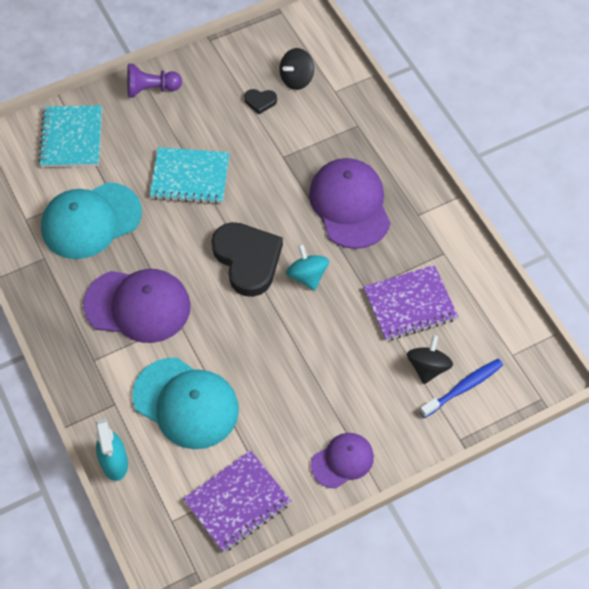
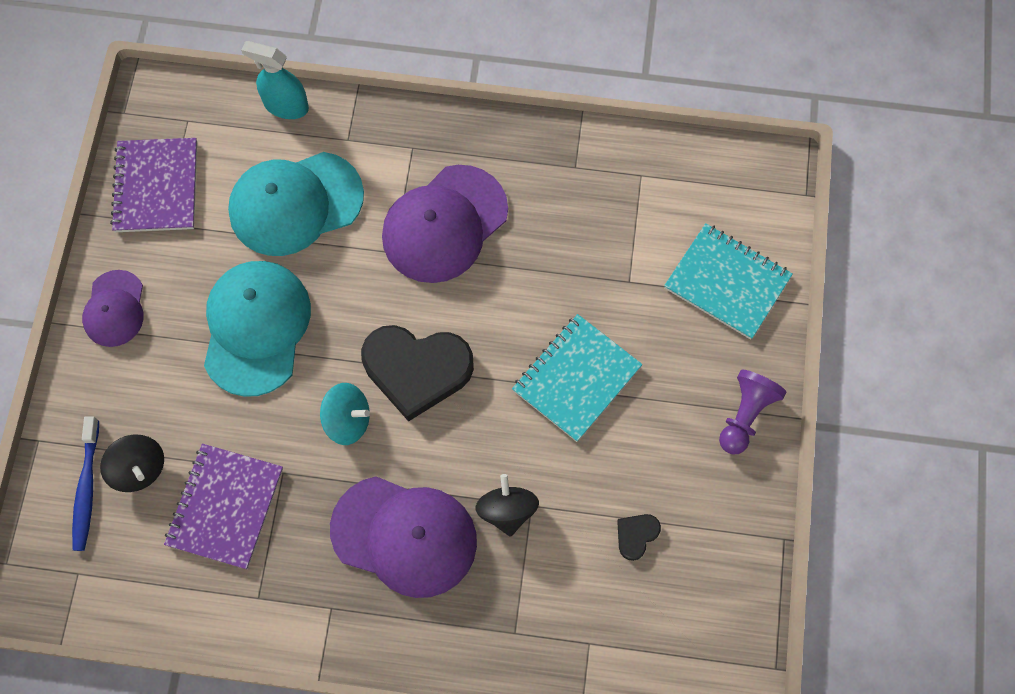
camera: 125 degrees right, 10 degrees up
(91, 221) = (591, 238): turquoise cap -> turquoise cap (256, 328)
(296, 79) = (642, 607): black spinning top -> black spinning top (507, 510)

